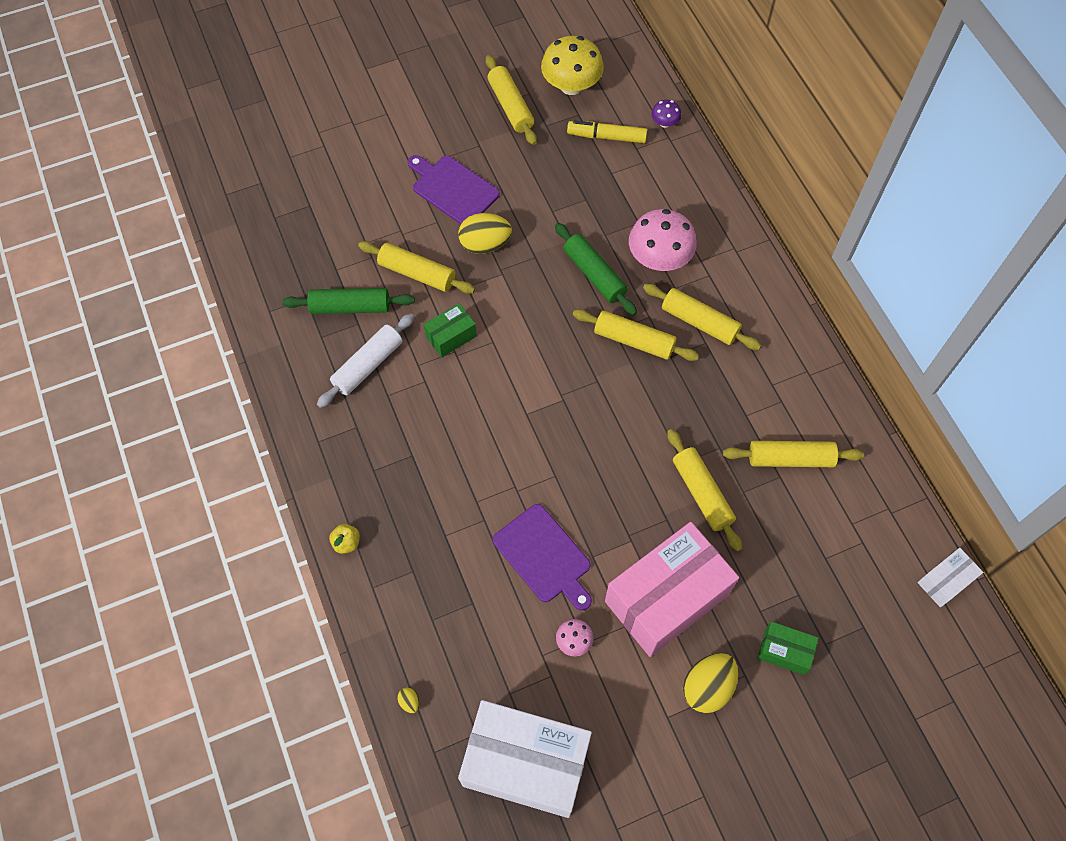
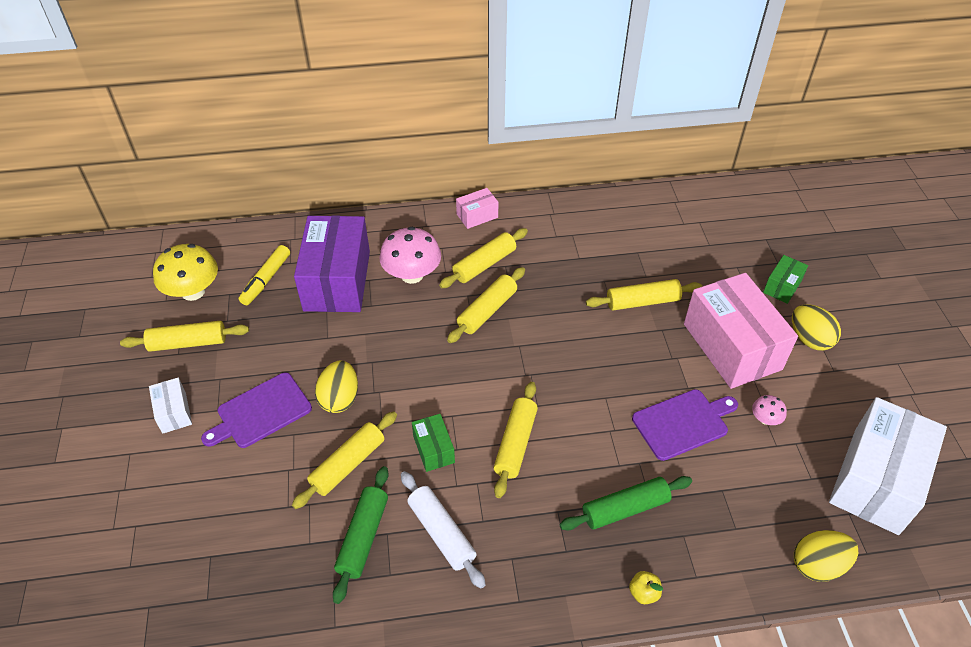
camera: 75 degrees left, 15 degrees down
(409, 702) = (818, 565): yellow egg -> yellow egg, size x2.36
(594, 274) = (409, 322): green rolling pin -> green rolling pin (625, 509)
(627, 195) = (337, 280): none -> purple box
(664, 123) = (274, 238): purple mushroom -> none
(772, 297) = (477, 216): none -> pink box
(790, 458) = (623, 242): yellow rolling pin -> yellow rolling pin (515, 443)
(945, 581) = (735, 190): white box -> white box (174, 412)

